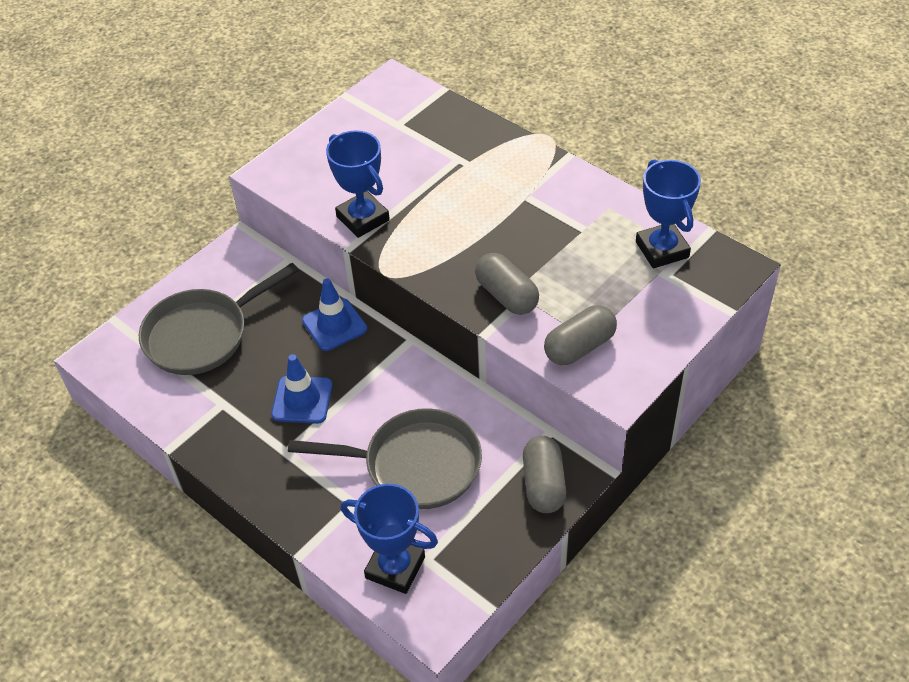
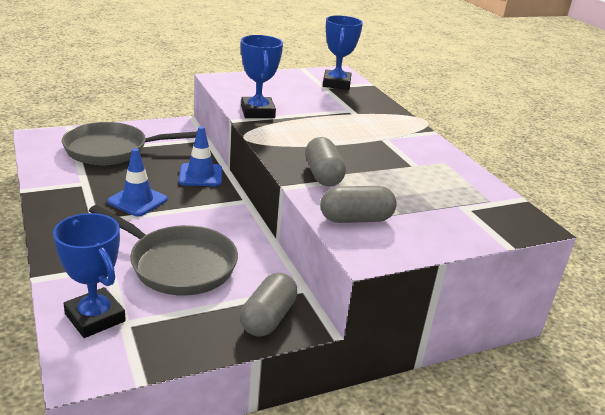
camera: 20 degrees right, 20 degrees down
(662, 249) = (471, 195): blue trophy -> blue trophy (336, 84)

